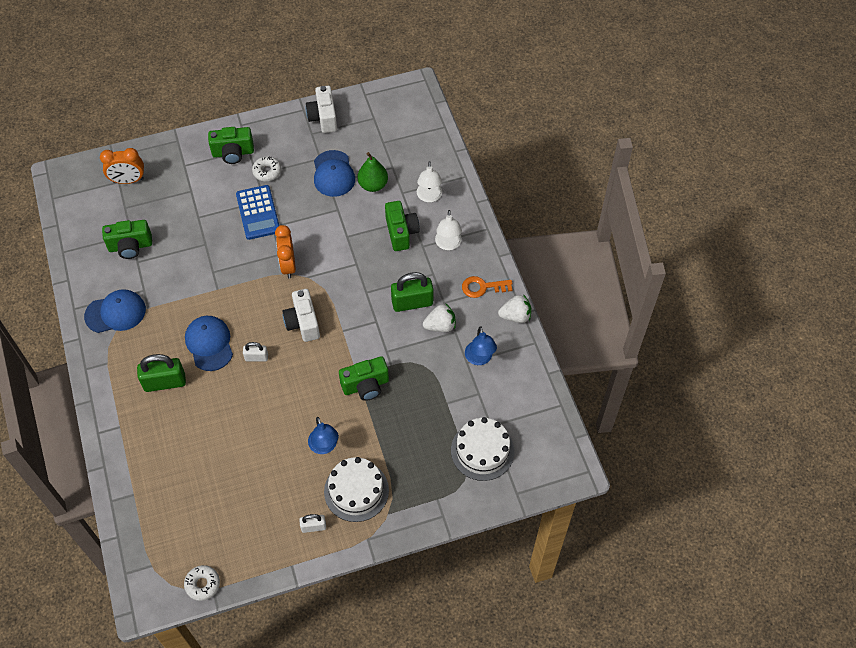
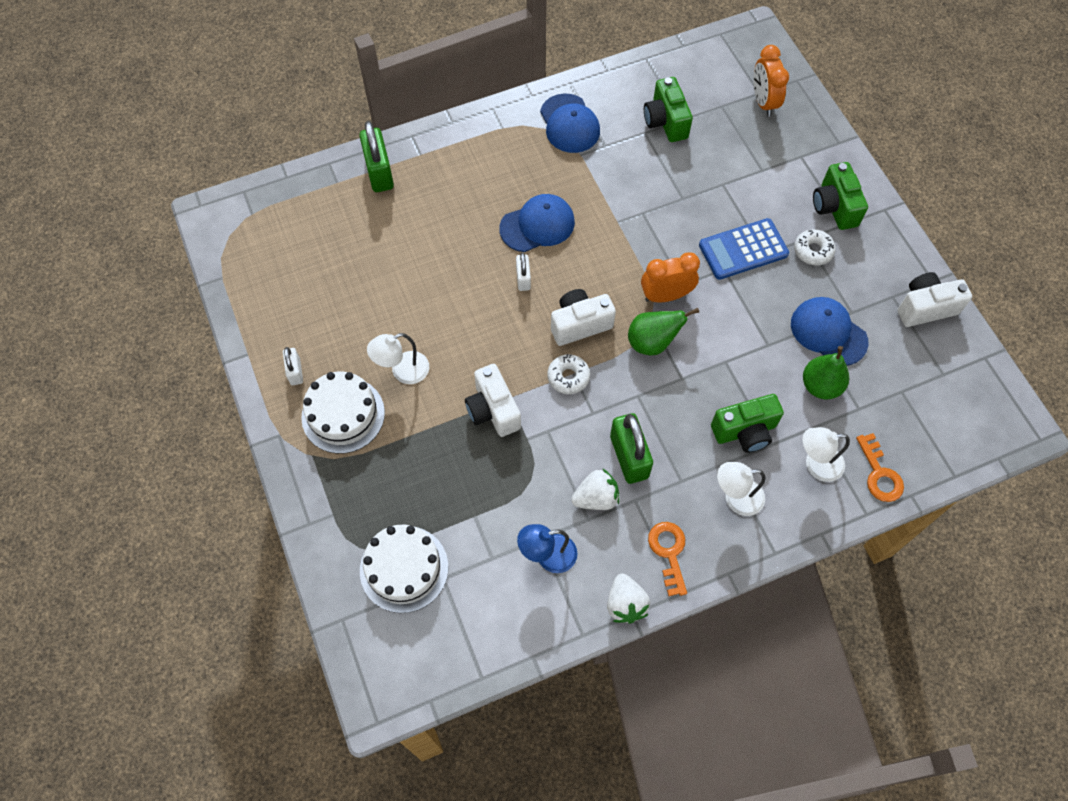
camera: 85 degrees right, 5 degrees up
(165, 382) = (480, 188): green padlock -> green padlock (379, 172)
(202, 584) = (227, 266): white donut -> white donut (568, 377)
(324, 446) = (402, 371): blue lamp -> white lamp
(325, 278) = (652, 342): none -> green pear
(333, 174) = (828, 332): blue cap -> blue cap turned 60 degrees clockwise
(365, 385) = (493, 410): green camera -> white camera
(439, 164) = (879, 474): none -> orange key
(440, 326) = (596, 498): white strawberry -> white strawberry turned 90 degrees counterclockwise

